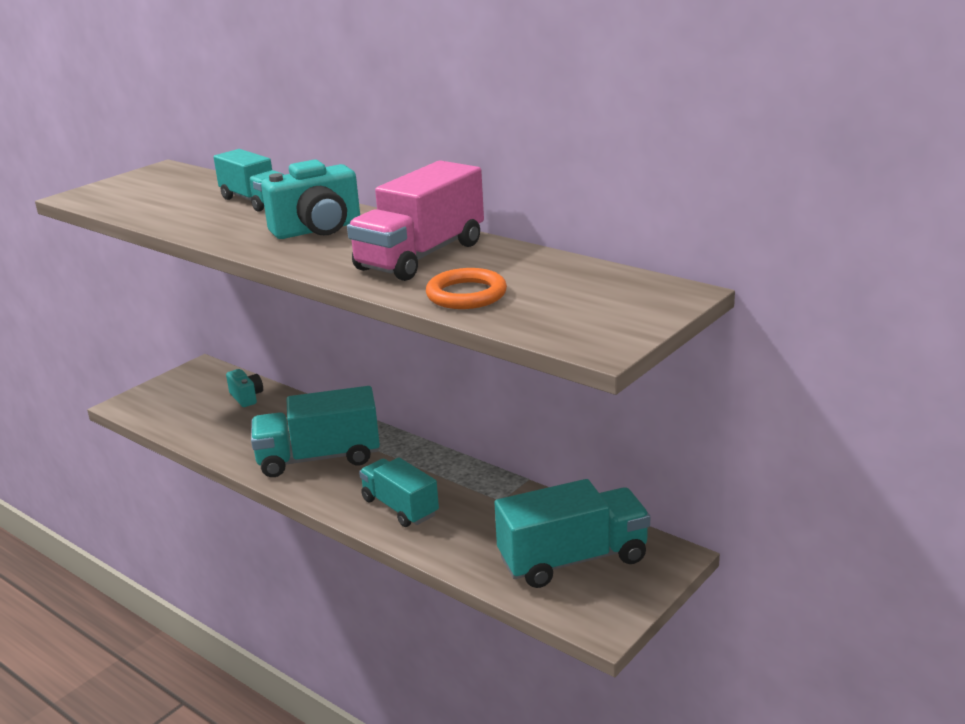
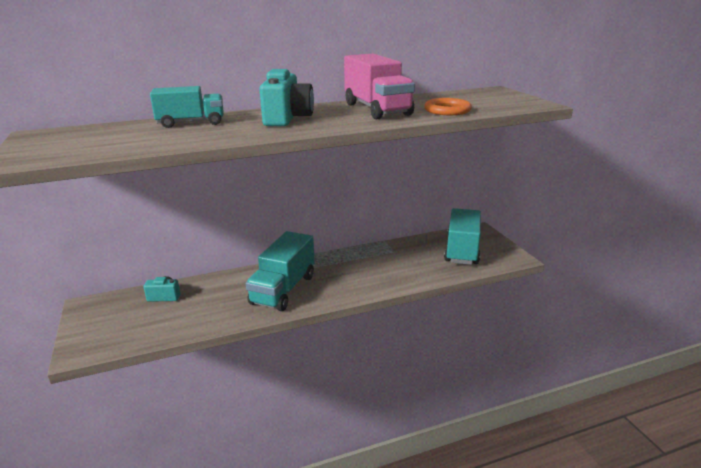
camera: 60 degrees left, 0 degrees up
(400, 507) = (369, 278): turquoise truck -> none

